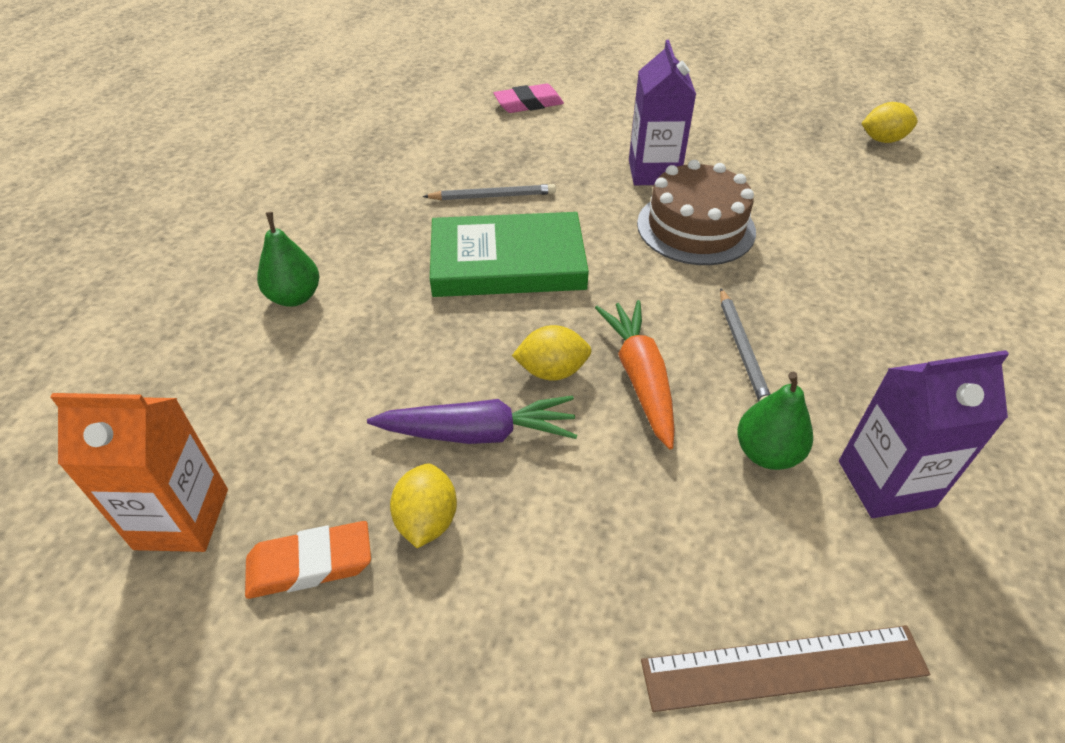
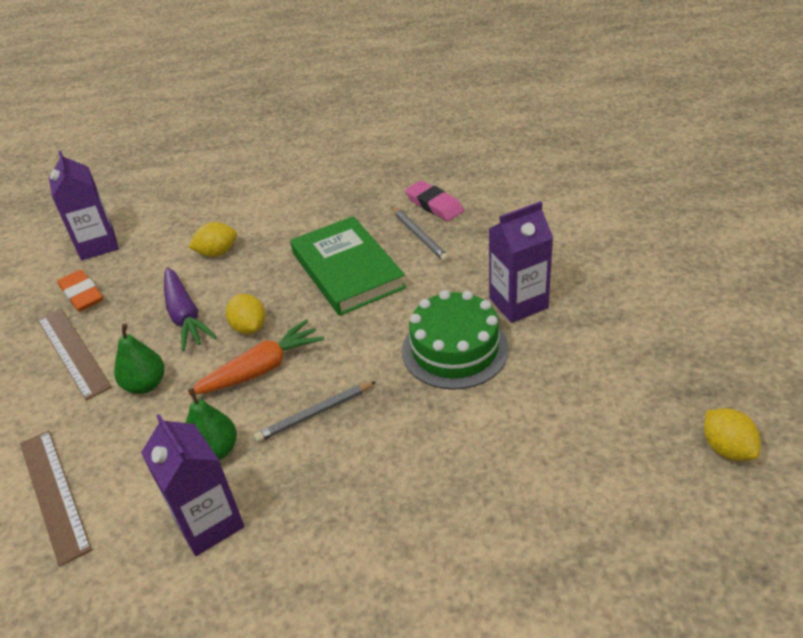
camera: 70 degrees right, 5 degrees down
(182, 519) = (97, 245): orange carton -> purple carton
(295, 297) = (264, 205): green pear -> green pear (145, 385)
(427, 520) = (118, 321): yellow lemon -> yellow lemon (217, 253)
(461, 598) = (73, 352): none -> brown ruler
(528, 103) = (565, 204): pink eraser -> pink eraser (434, 205)
(695, 227) = (455, 349): brown cake -> green cake

